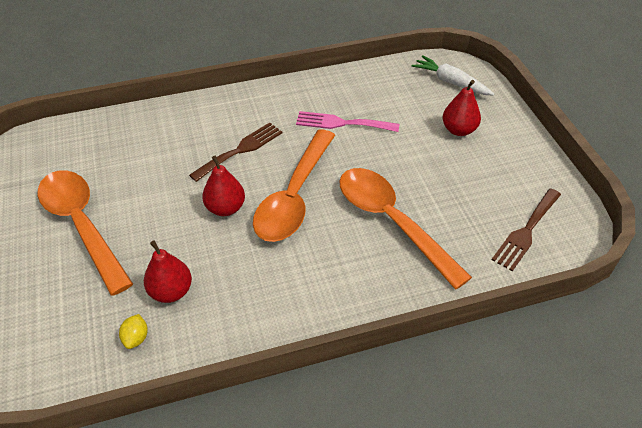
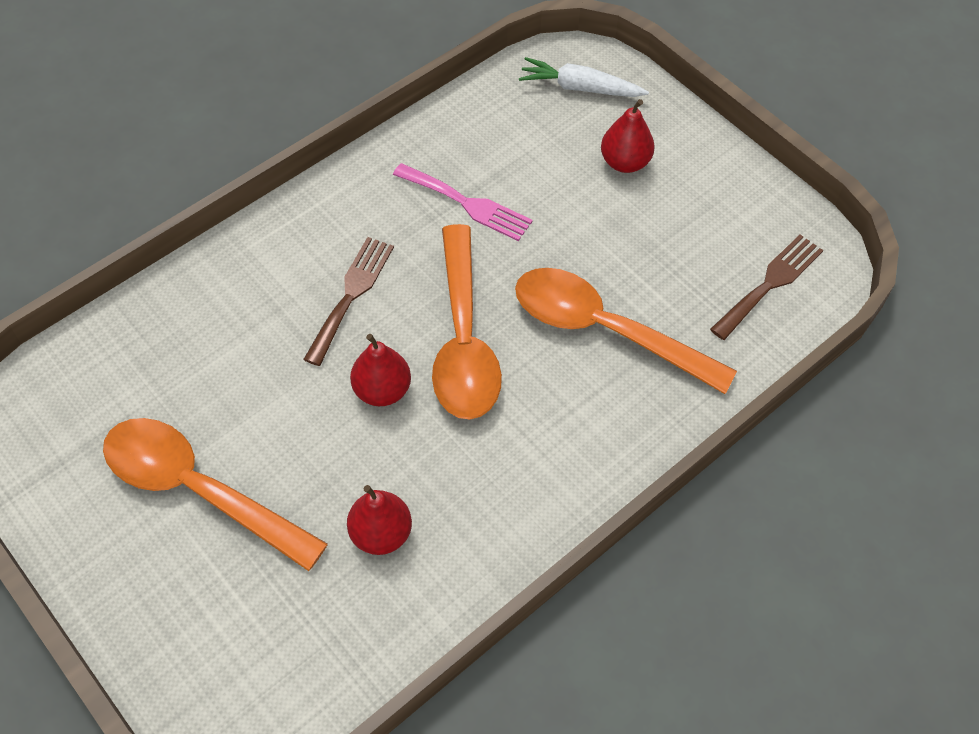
camera: 25 degrees left, 10 degrees up
(136, 338) = (374, 612): yellow lemon -> none
(342, 123) = (467, 204): pink fork -> pink fork turned 135 degrees counterclockwise
(526, 231) = (770, 283): brown fork -> brown fork turned 150 degrees counterclockwise

